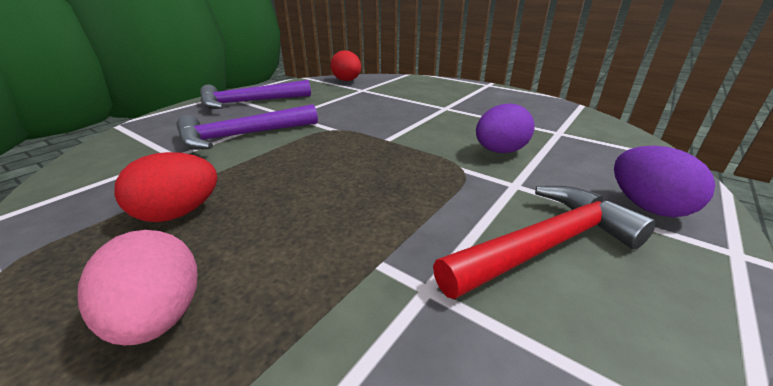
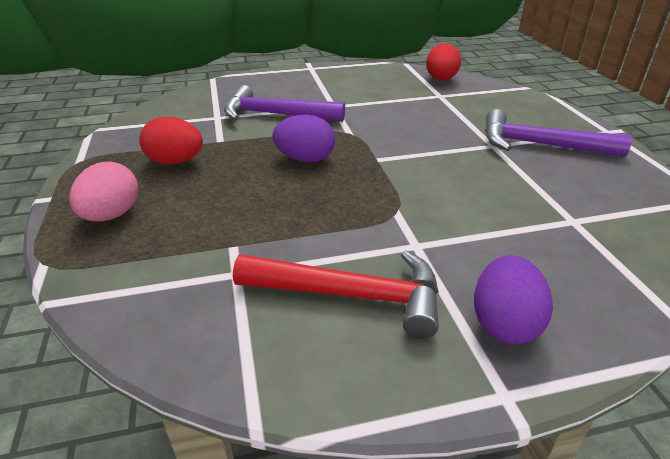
camera: 40 degrees right, 5 degrees up
(250, 102) = (321, 82): purple hammer -> purple hammer (540, 145)
(500, 151) = (461, 212): purple egg -> purple egg (305, 159)

